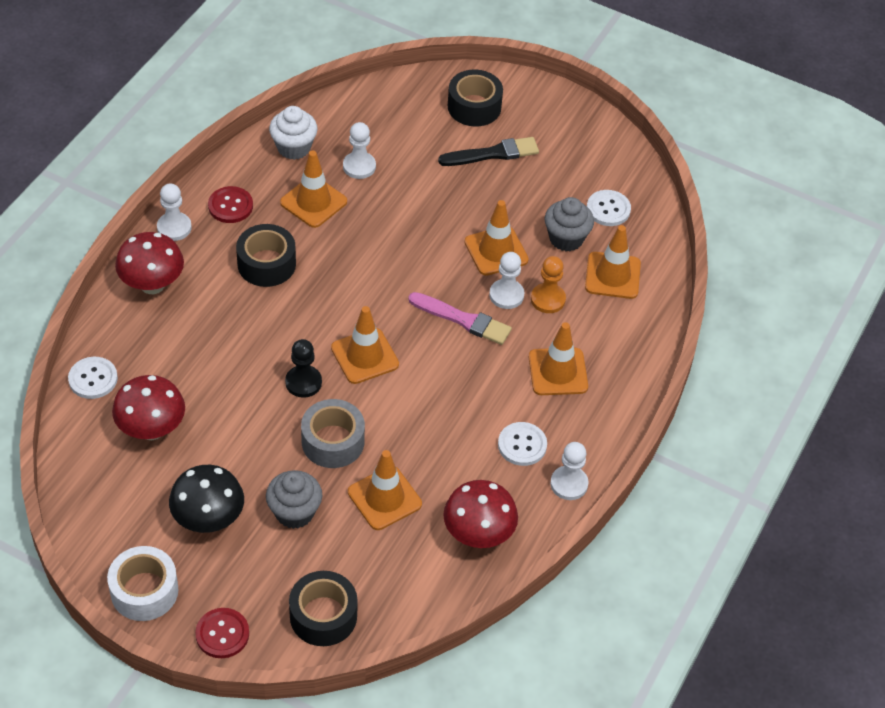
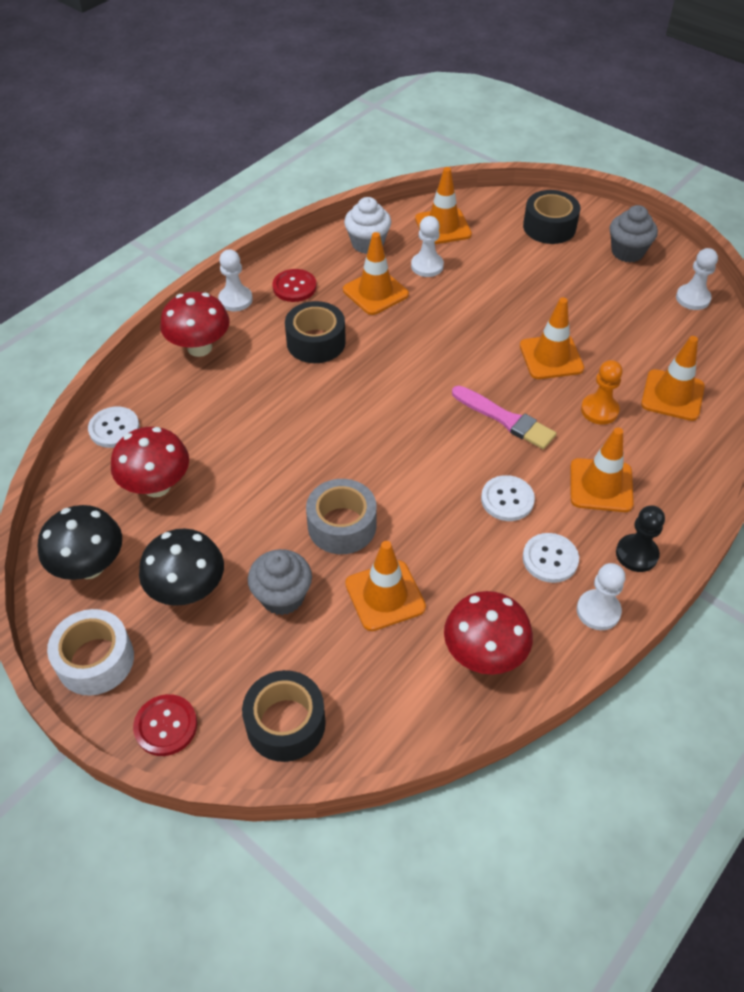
camera: 15 degrees right, 0 degrees up
(112, 512) = (90, 566): none -> black mushroom
(303, 382) = (325, 460): black pawn -> black pawn (636, 554)
(364, 356) = (395, 442): orange traffic cone -> orange traffic cone (443, 227)
(492, 154) = (561, 269): black brush -> none
(506, 295) = (555, 401): white pawn -> white pawn (692, 298)
(566, 238) = (626, 354): grey cupcake -> grey cupcake (627, 252)
(608, 209) = (674, 331): white button -> white button (507, 499)

